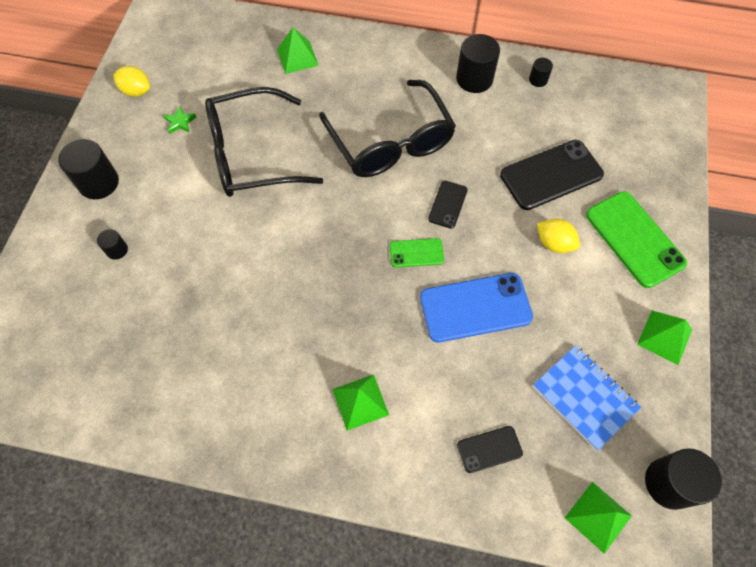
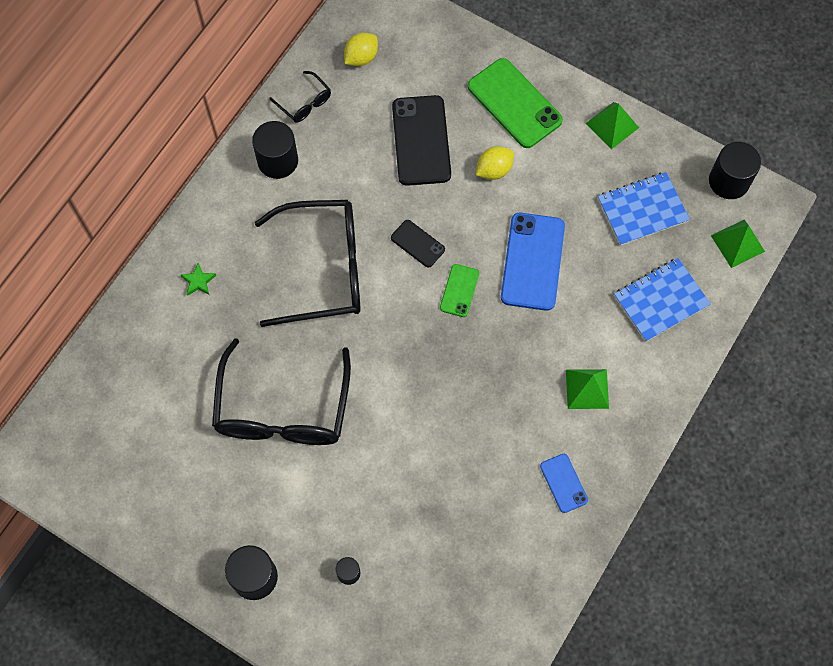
camera: 70 degrees left, 5 degrees up
(136, 91) = (141, 511): yellow lemon -> yellow lemon (361, 58)
(180, 122) = (207, 473): green star -> green star (198, 281)
(252, 409) = (563, 483): none -> blue phone
(297, 57) = (168, 324): green pyramid -> none
(489, 449) = (661, 301): black phone -> blue notebook
(538, 80) = (305, 103): black cylinder -> black glasses
(634, 239) = (514, 103): green phone -> green phone turned 60 degrees clockwise

